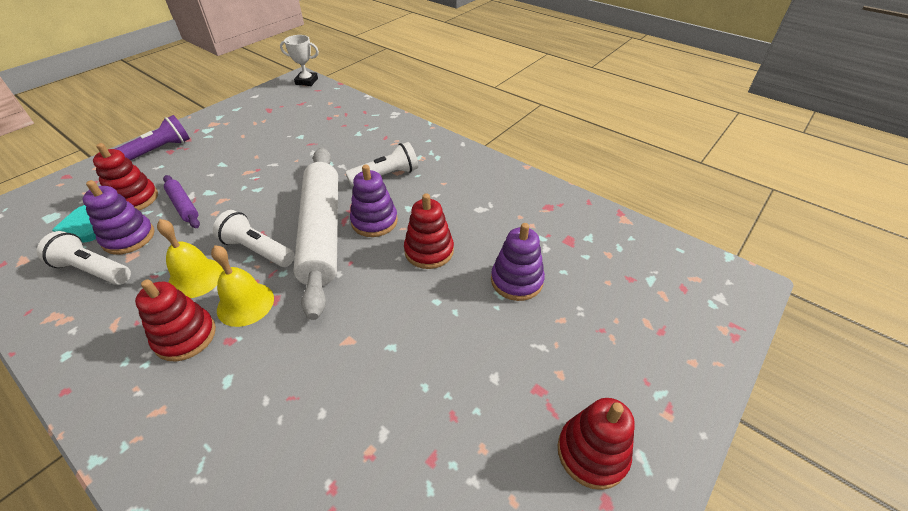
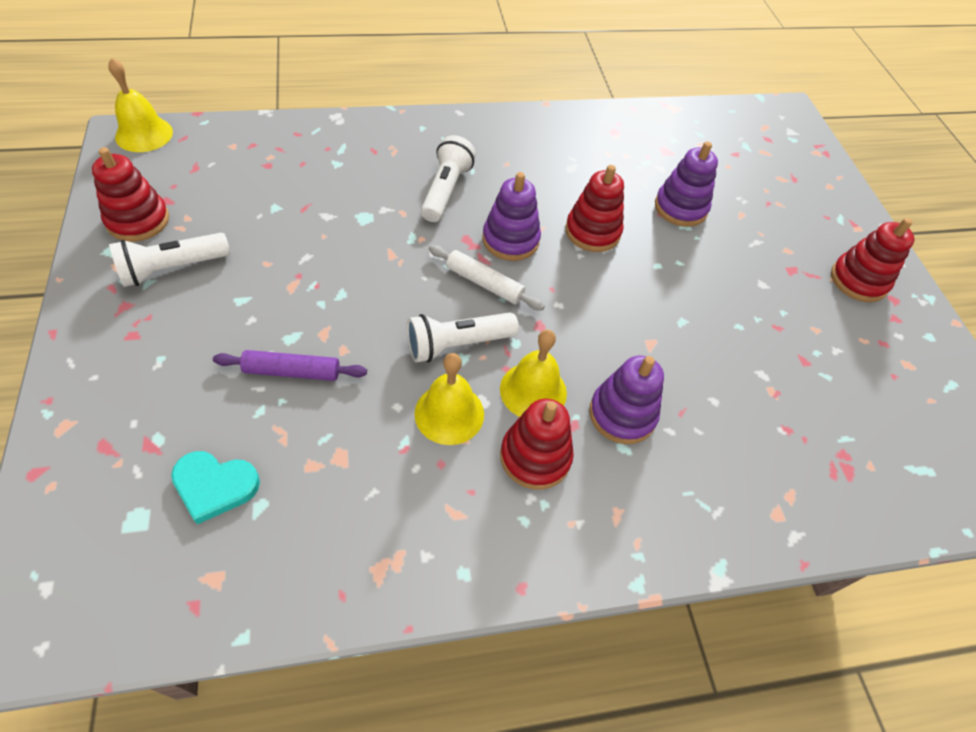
camera: 55 degrees left, 10 degrees up
(93, 270) = (328, 504): white flashlight -> white flashlight (172, 269)
(129, 237) = (298, 448): purple stacking toy -> purple stacking toy (622, 414)
(134, 199) = (212, 413): red stacking toy -> red stacking toy (138, 220)
(160, 150) = (113, 344): purple flashlight -> none
(306, 81) = (144, 134): white trophy -> yellow bell
(322, 232) = (484, 283): white rolling pin -> white rolling pin, size x0.44

